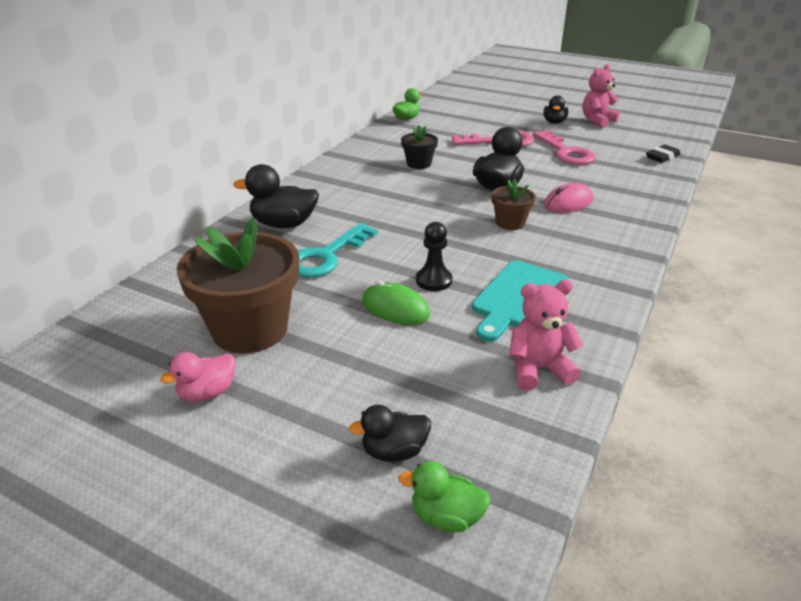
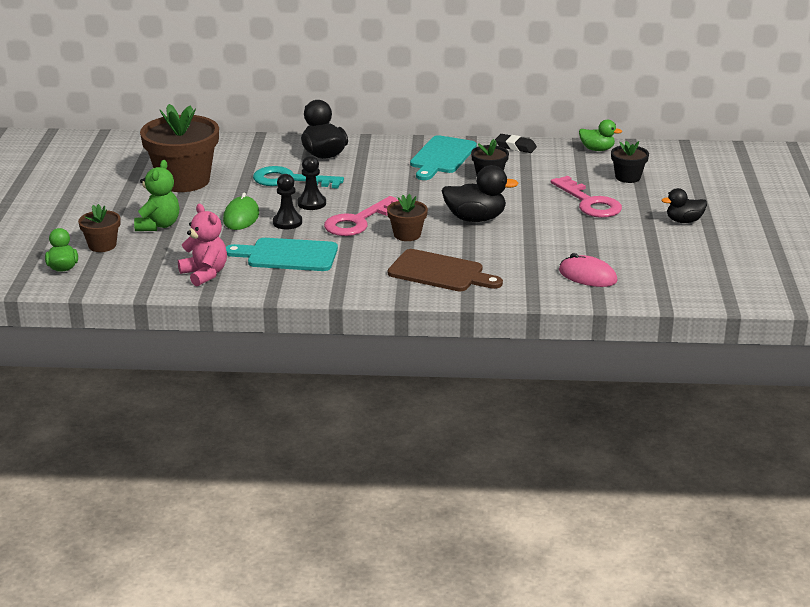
camera: 65 degrees right, 5 degrees down
(207, 393) = (118, 187): pink duck -> none
(356, 172) = (441, 157): none -> turquoise cutting board
(368, 380) = (158, 225): none -> green teddy bear
(394, 451) = (102, 245): black duck -> brown flower pot
(398, 256) = (311, 203): none -> black pawn
(466, 121) = (628, 177): none -> black flower pot
(566, 152) = (599, 238): pink key -> pink key (358, 221)
(568, 203) = (473, 253): pink mouse -> pink mouse (587, 276)
(597, 121) = (720, 244): pink teddy bear -> none
(600, 225) = (440, 272): none -> brown cutting board
(662, 157) = (646, 289): black eraser -> black eraser (515, 147)

